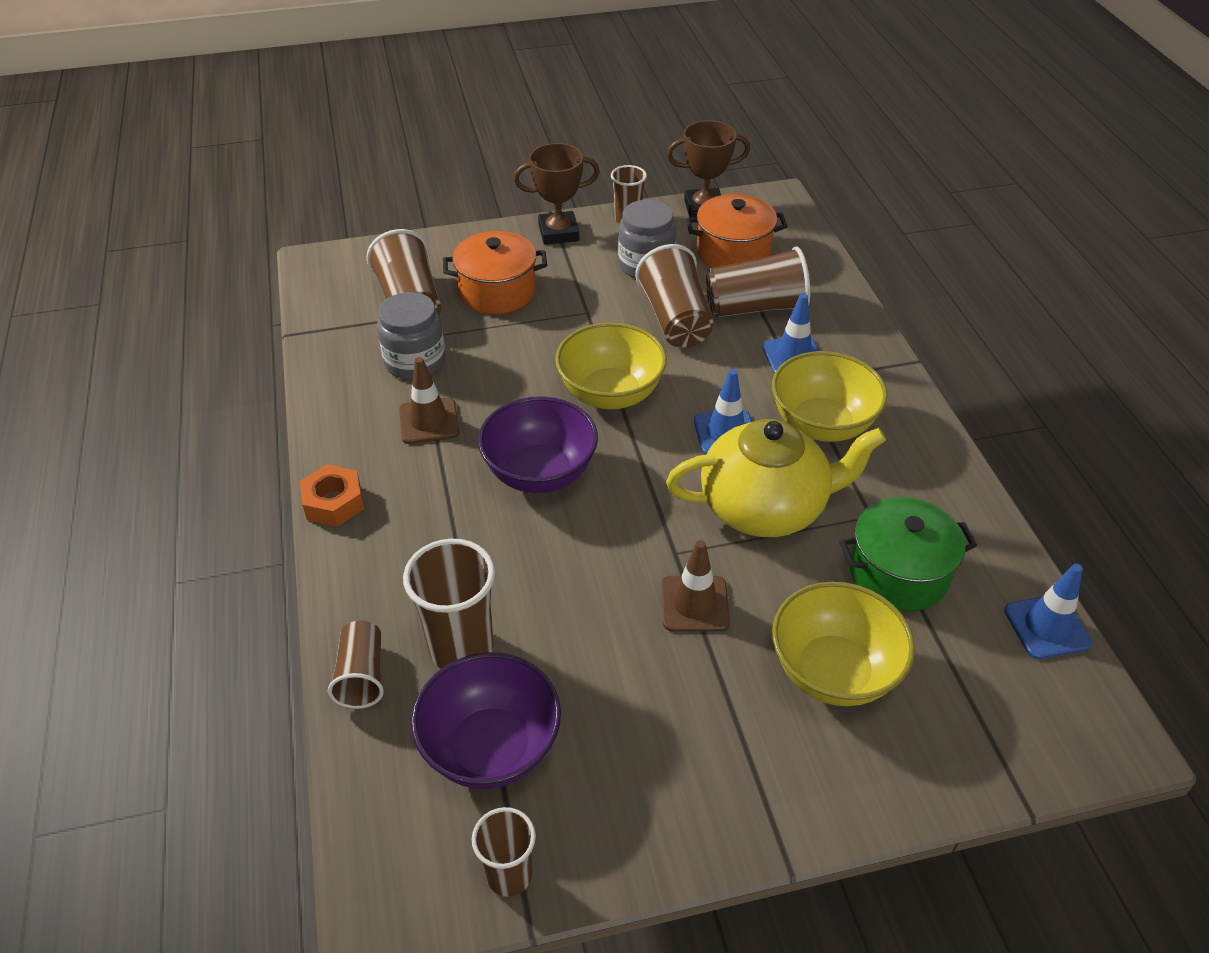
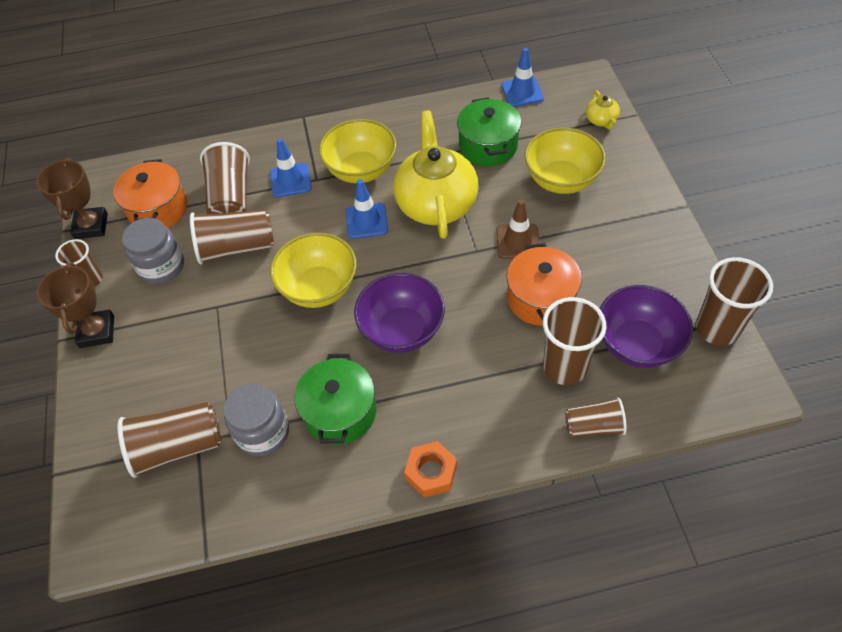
camera: 85 degrees left, 10 degrees up
(429, 421) = (340, 412): brown traffic cone -> green pot
(497, 291) = (175, 375): orange pot -> orange pot (540, 298)
(509, 875) = (717, 329): brown cup -> brown cup, size x1.64
(999, 749) = (601, 120): none -> yellow teapot

